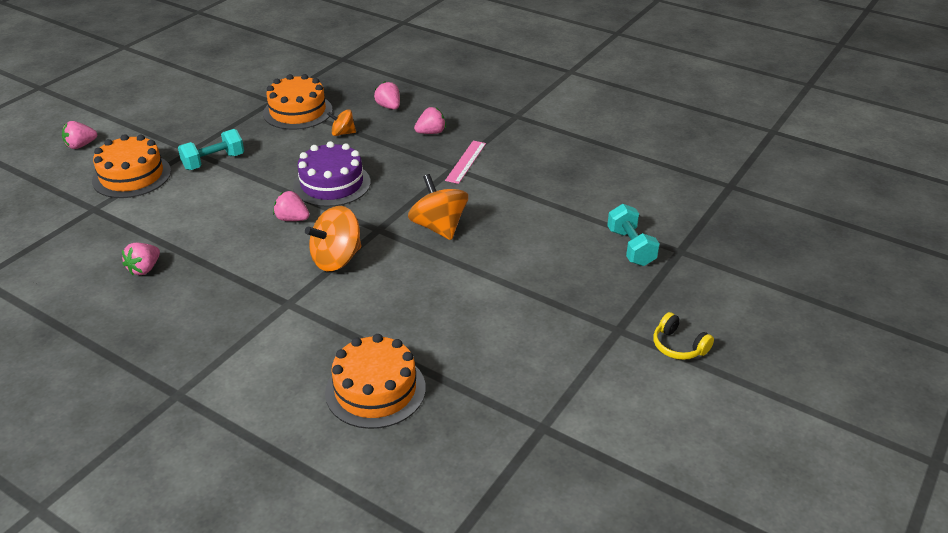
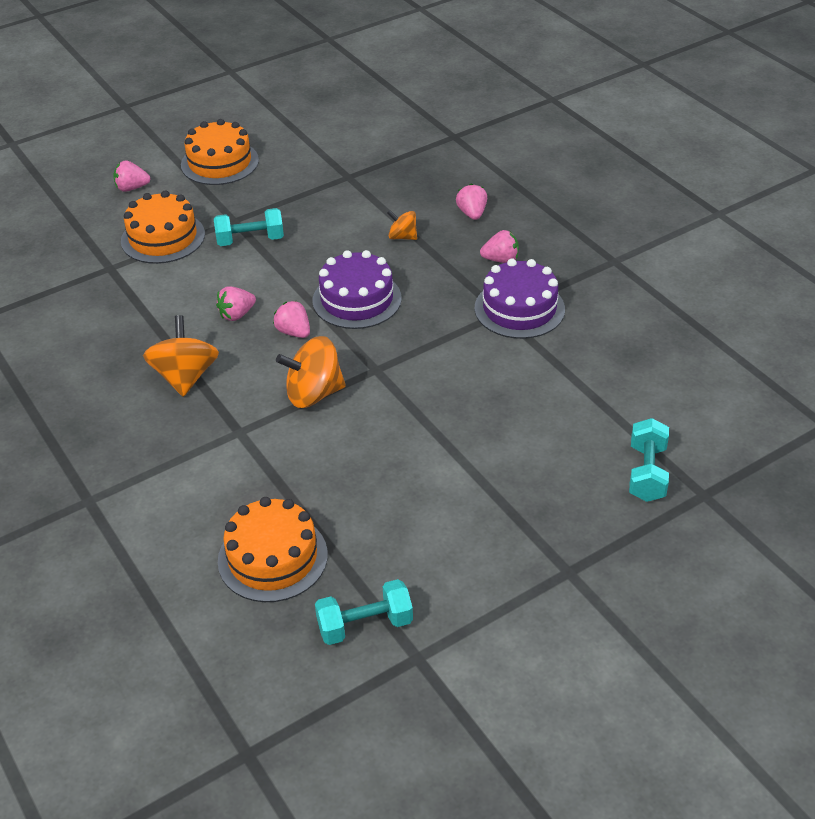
camera: 25 degrees right, 5 degrees up
(144, 269) = (124, 351): pink strawberry -> pink strawberry (237, 314)
(298, 111) = (368, 197): orange cake -> orange cake (220, 162)
(439, 227) = (442, 385): orange spinning top -> orange spinning top (185, 377)
(466, 162) = (519, 308): pink ruler -> purple cake
(485, 417) = (365, 625): none -> turquoise dumbbell
(678, 346) = (625, 614): yellow headphones -> none

